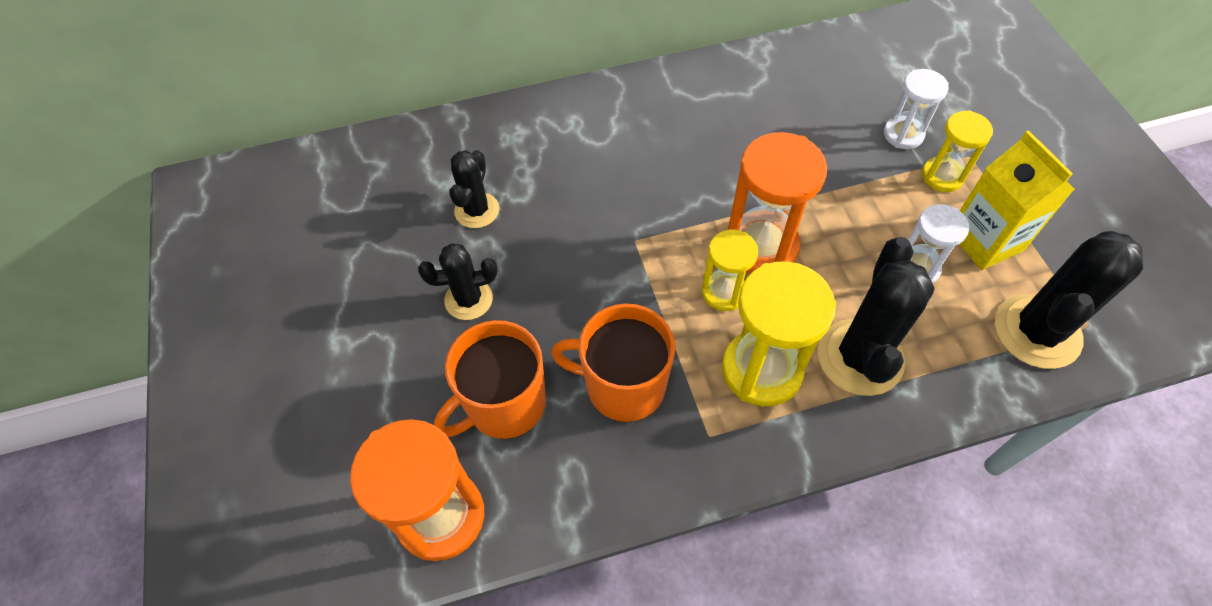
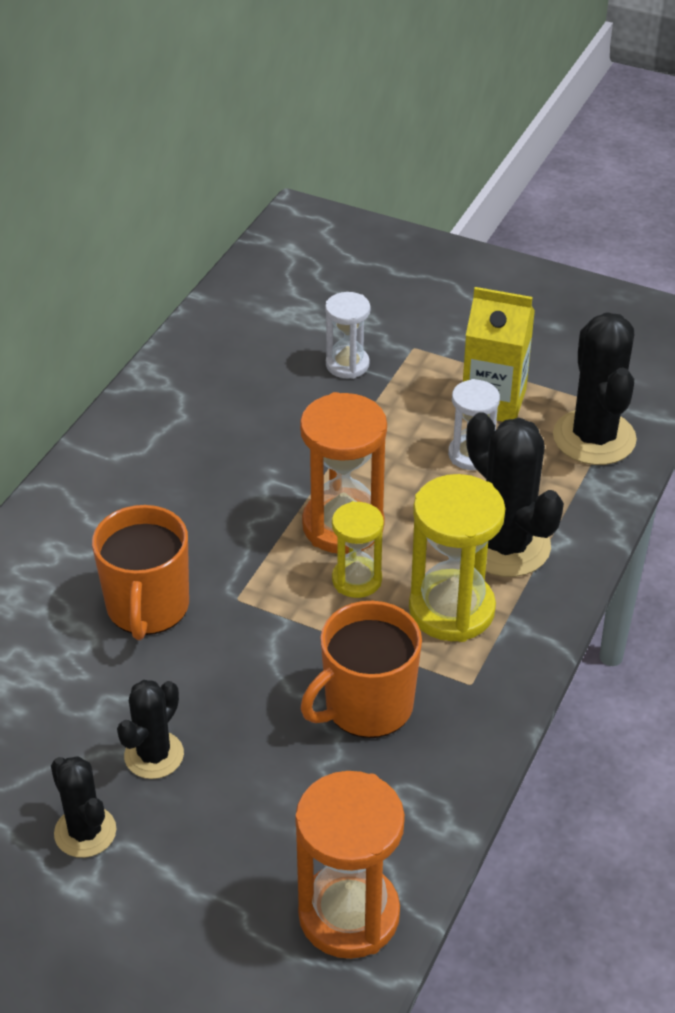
camera: 50 degrees left, 15 degrees down
(477, 210) = (61, 685): black cactus -> black cactus (85, 832)
(504, 404) = (292, 799): orange mug -> orange mug (147, 607)
(942, 176) = (412, 376): yellow hourglass -> none

